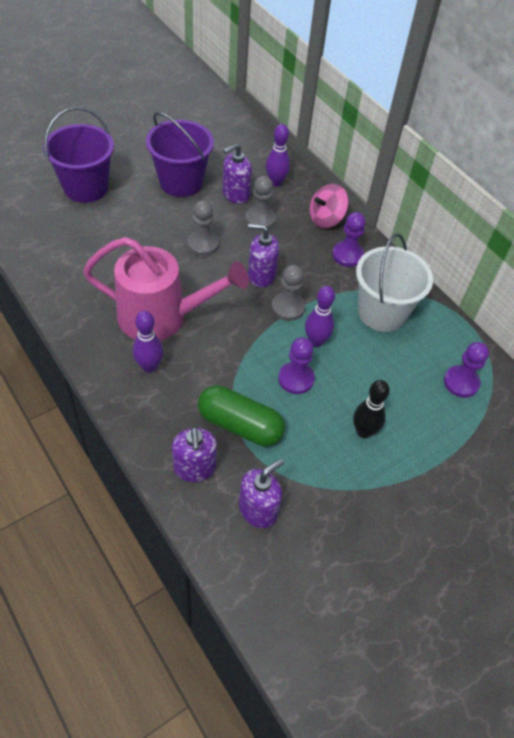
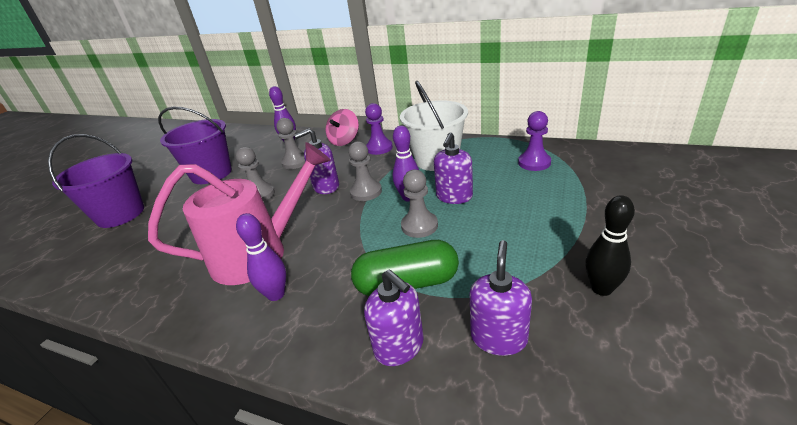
camera: 25 degrees left, 20 degrees down
(235, 194) = (263, 160): purple soap dispenser -> purple soap dispenser (454, 197)
(296, 379) = (419, 226): purple pawn -> grey pawn
(364, 431) = (510, 224): black bowling pin -> black bowling pin (601, 288)

